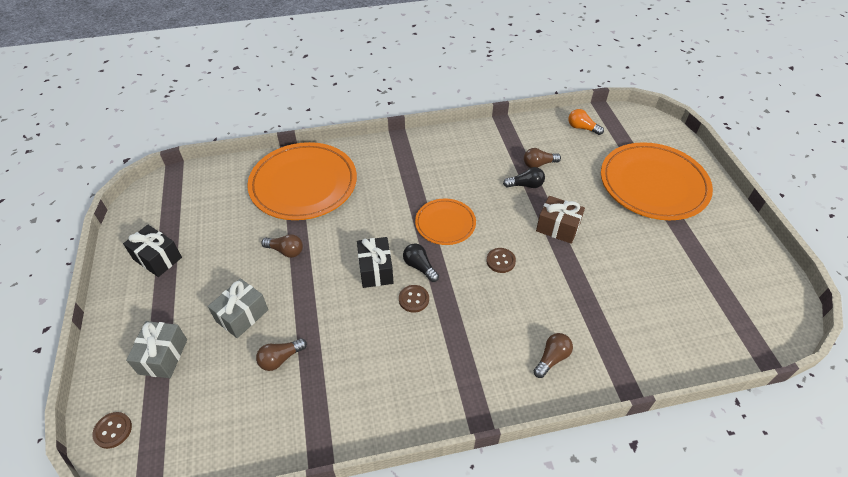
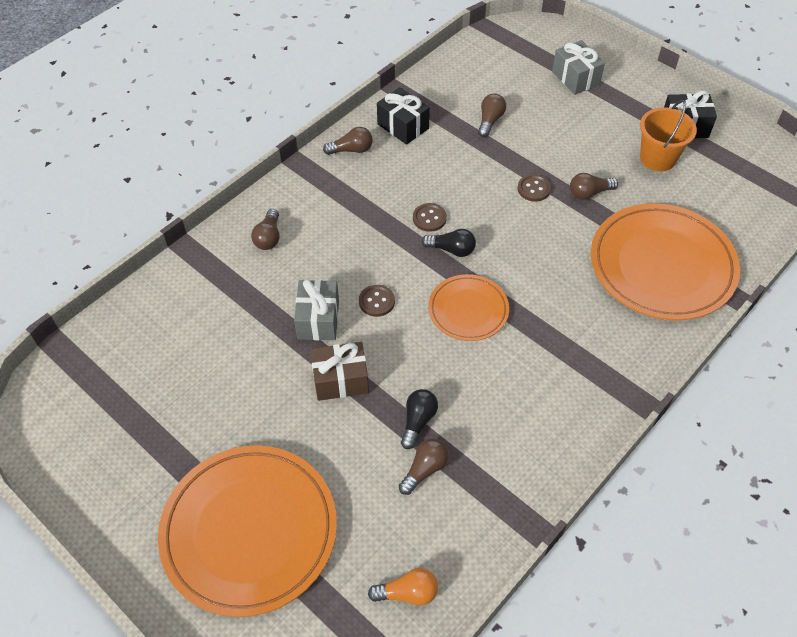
camera: 145 degrees right, 5 degrees up
(113, 430) = (547, 33): brown button -> brown button (534, 189)
(209, 247) = (657, 158): none -> orange bucket
(242, 315) = (556, 129): grey gift -> grey gift (318, 319)
(375, 270) = (489, 223): black gift -> black gift (403, 126)
(423, 406) = (351, 150): none -> brown light bulb
(525, 185) = (418, 421): black light bulb -> black light bulb turned 150 degrees clockwise

